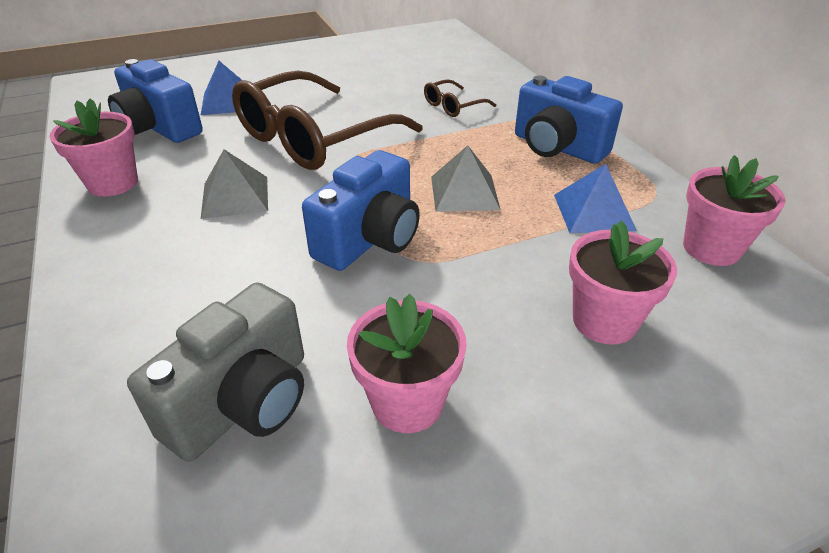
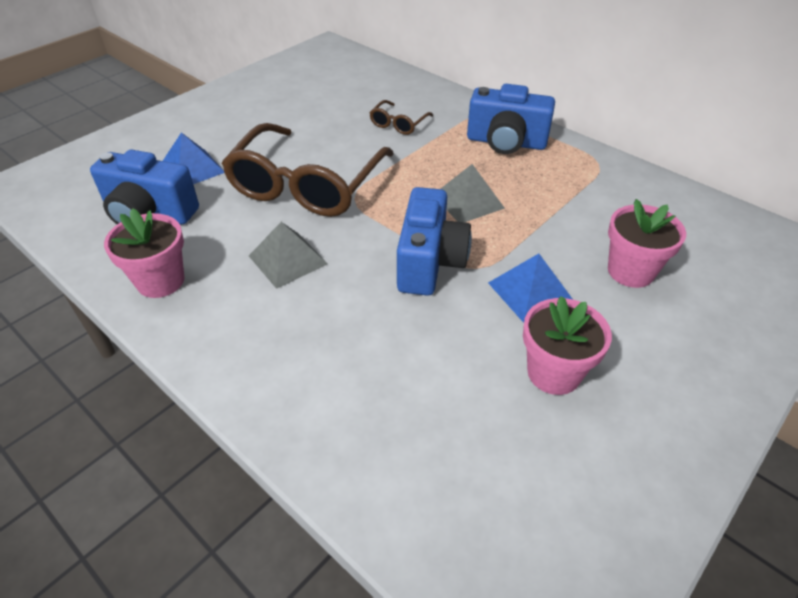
camera: 25 degrees left, 5 degrees up
(243, 402) = (447, 417): grey camera -> none
(593, 212) = (568, 191): blue pyramid -> blue pyramid (530, 291)
(711, 248) = (658, 196): pink flower pot -> none

